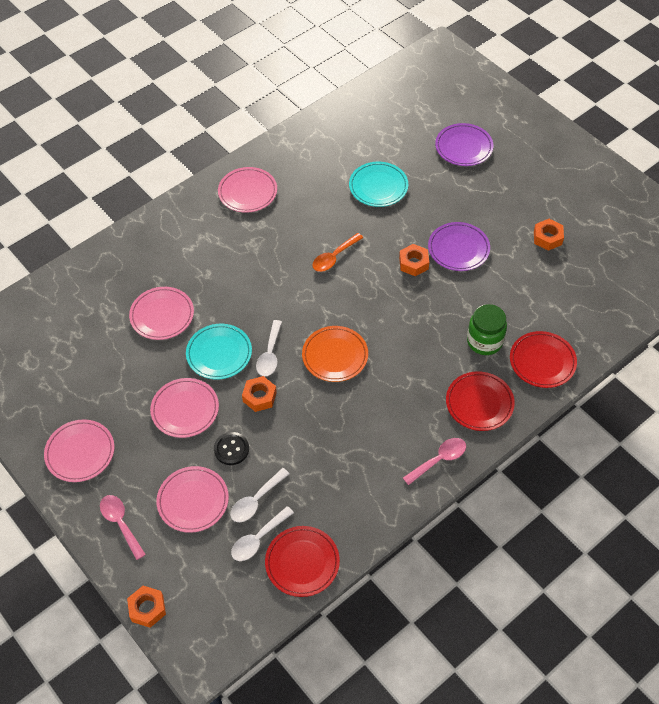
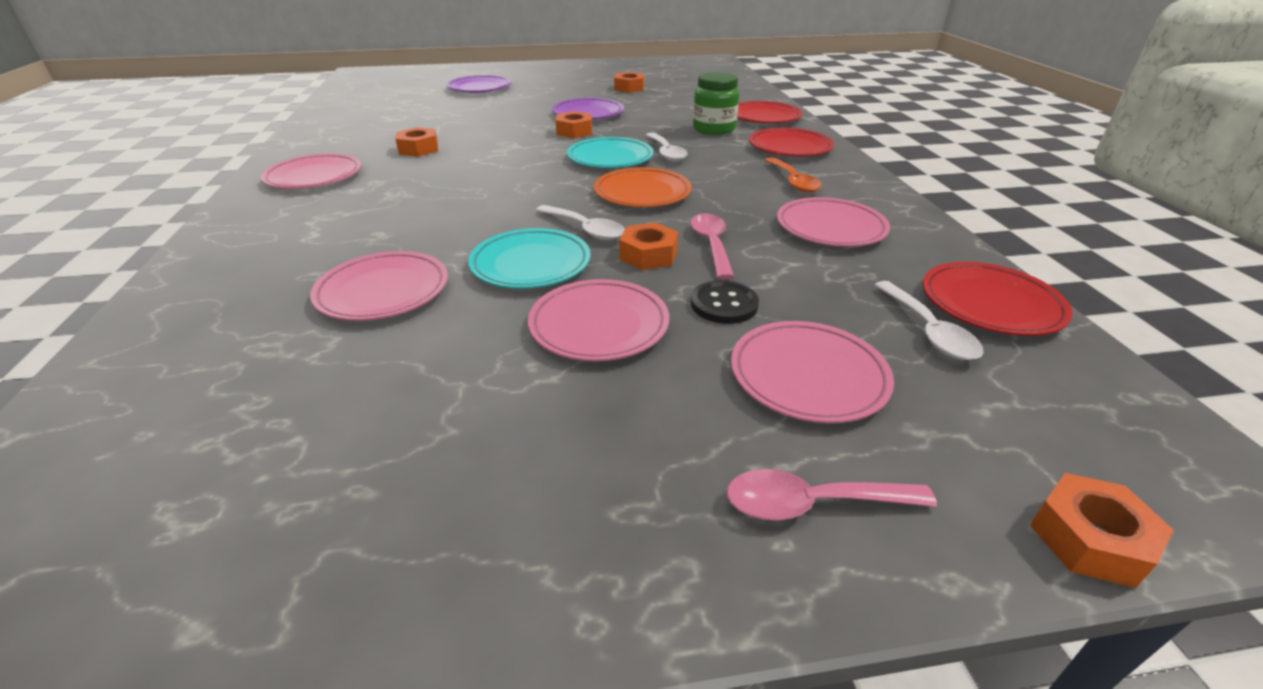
camera: 60 degrees left, 20 degrees down
(80, 452) = (555, 509): pink plate -> pink plate (830, 228)
(256, 501) = (845, 311): white spoon -> white spoon (666, 153)
(319, 206) = (418, 149): none -> orange nut
(334, 257) = (501, 159): orange spoon -> orange spoon (793, 182)
(378, 187) = (452, 122): turquoise plate -> turquoise plate (610, 158)
(439, 460) = (852, 180): pink spoon -> pink spoon (711, 245)

